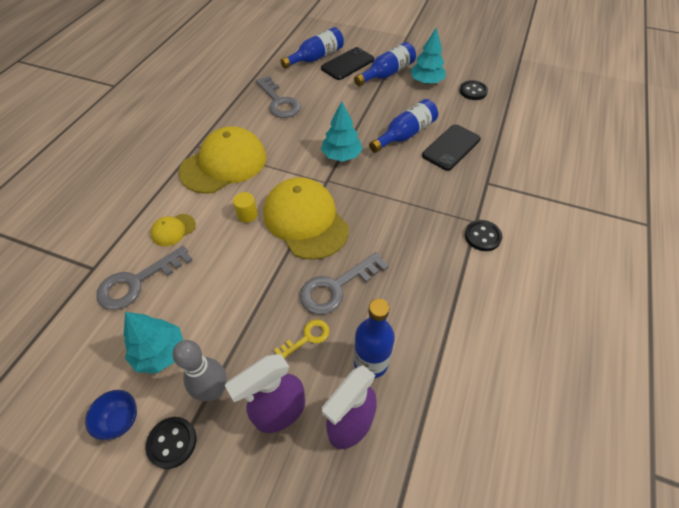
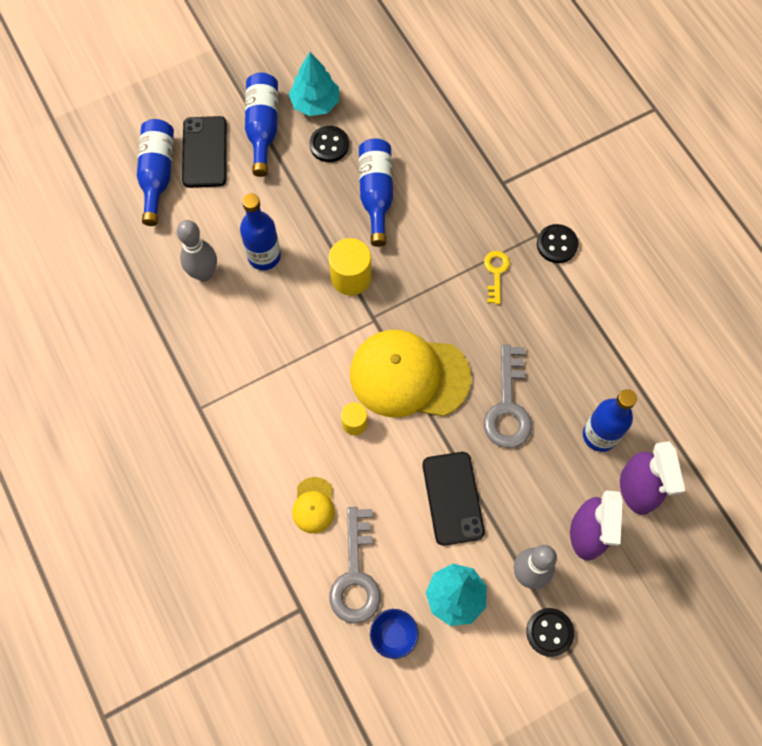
camera: 50 degrees left, 15 degrees up
(120, 420) = (497, 663): blue bowl -> blue bowl (393, 635)
(224, 164) = (258, 398): yellow cap -> none
(279, 102) = (204, 273): grey key -> grey bowling pin
(307, 338) = (538, 467): yellow key -> yellow key (496, 273)
(314, 116) = (264, 256): none -> blue bottle
(341, 155) = (351, 277): turquoise tree -> yellow cylinder
(451, 147) = (432, 170): black phone -> black phone (452, 498)
(473, 91) = (373, 75): black button -> black button (329, 145)

